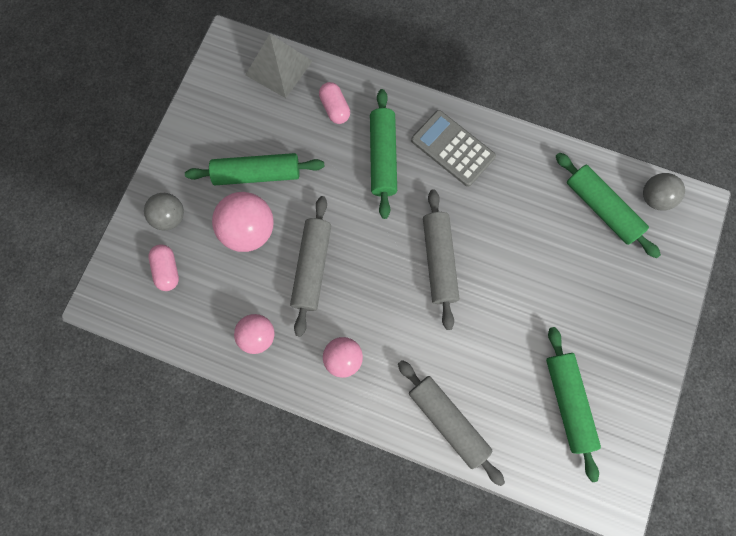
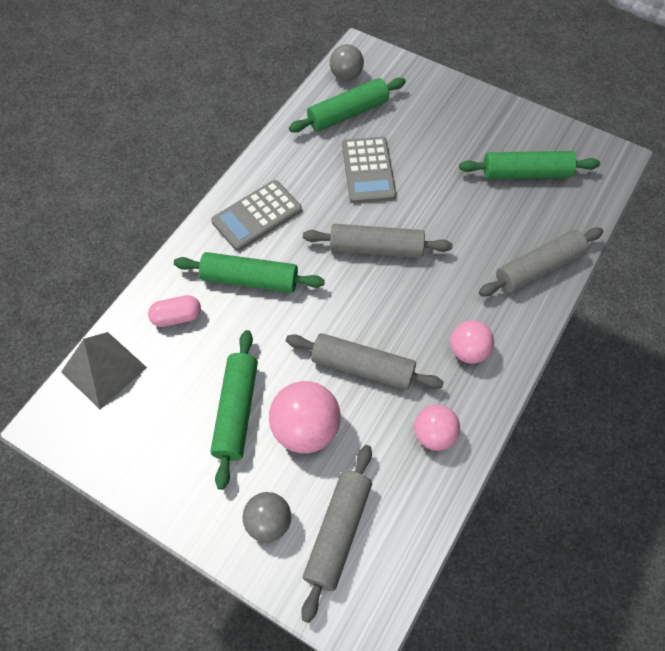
camera: 80 degrees left, 15 degrees down
(167, 270) = (338, 532): pink capsule -> grey rolling pin
(531, 240) = (368, 170): none -> grey calculator

